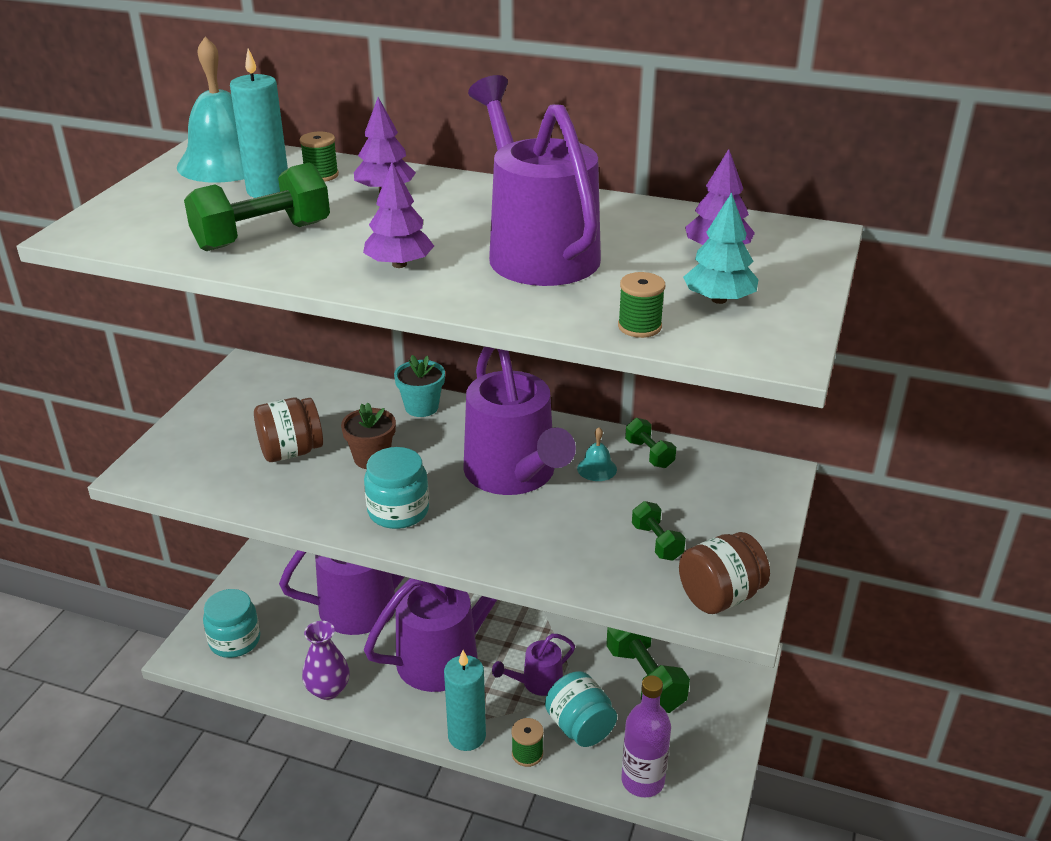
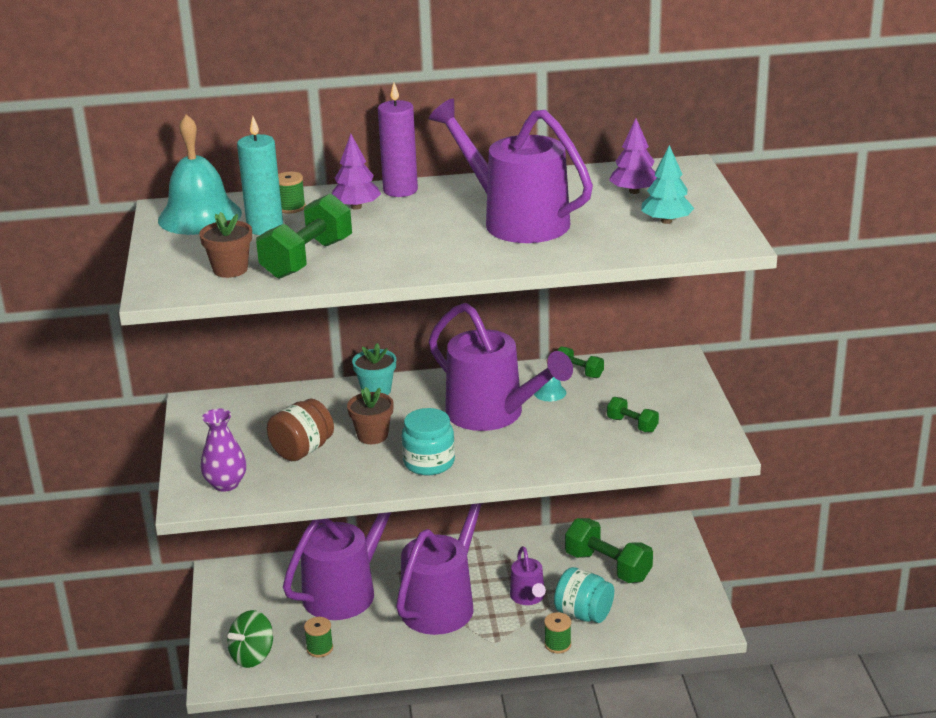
camera: 25 degrees left, 5 degrees down
(175, 227) = (230, 269): none -> brown flower pot
(235, 640) = (252, 656): turquoise jar -> green spinning top
(328, 689) = (365, 660): purple vase -> purple vase (226, 484)
(399, 264) = (432, 252): purple tree -> none
(453, 183) = (400, 190): none -> purple candle
(467, 736) = (502, 650): turquoise candle -> none
(537, 683) = (528, 597): purple watering can -> purple watering can turned 45 degrees counterclockwise
(639, 327) = (635, 249): green spool -> green spool (320, 648)
(642, 781) = (654, 630): purple bottle -> none
(720, 596) = (700, 443): brown jar -> none

